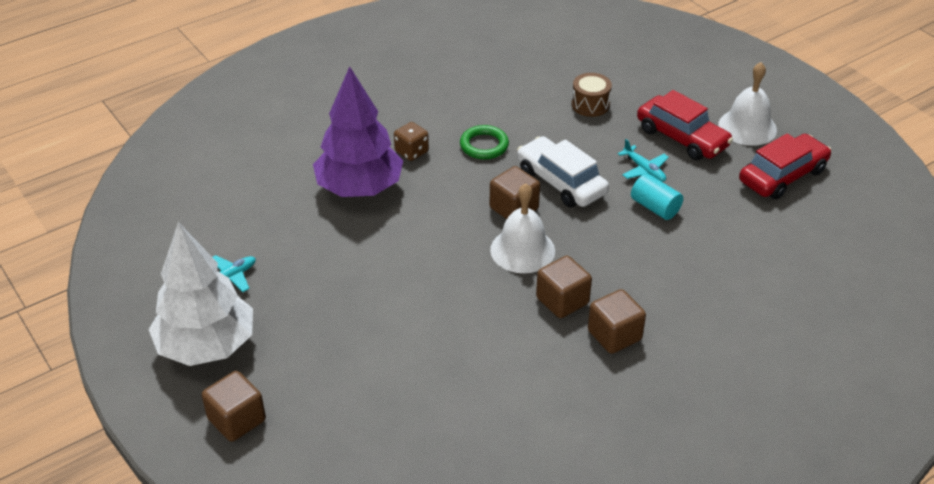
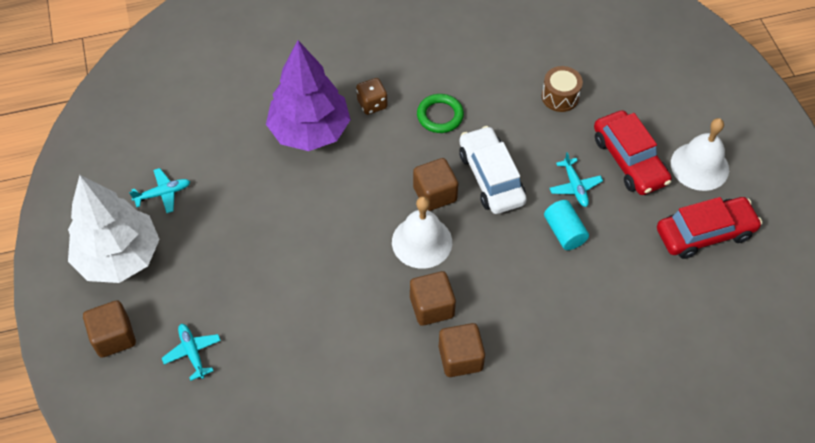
camera: 20 degrees right, 15 degrees up
(332, 409) = (192, 352): none -> turquoise plane

